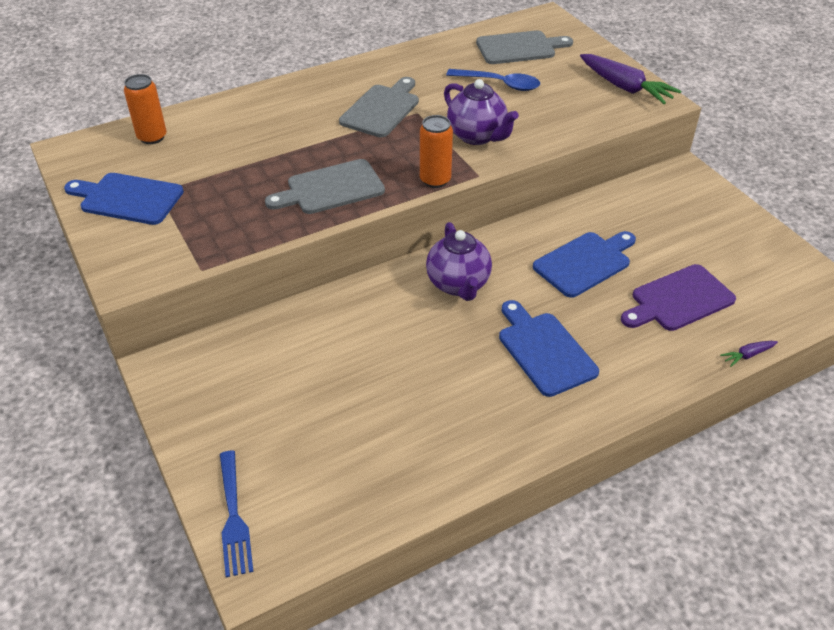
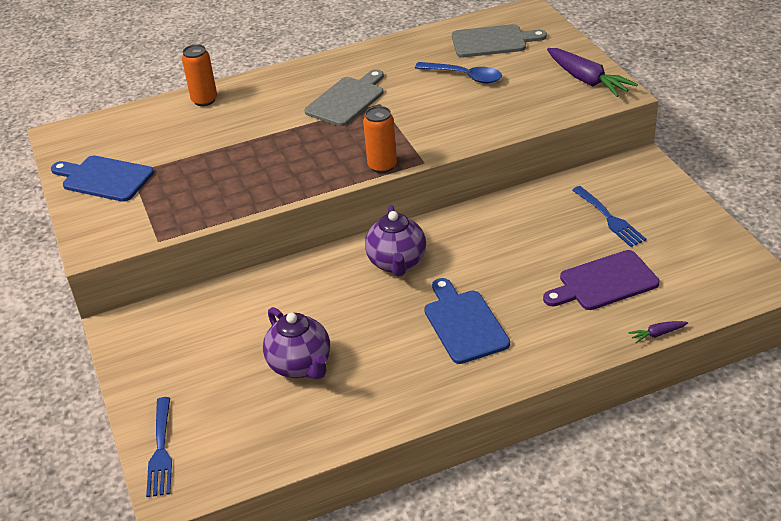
camera: 10 degrees right, 5 degrees down
(152, 137) = (134, 124): orange can -> orange can (204, 100)
(331, 188) = (285, 172): grey cutting board -> none
(477, 136) = (431, 126): purple teapot -> purple teapot (301, 366)
(585, 263) = (521, 246): blue cutting board -> none
(667, 231) = (610, 218): none -> blue fork

